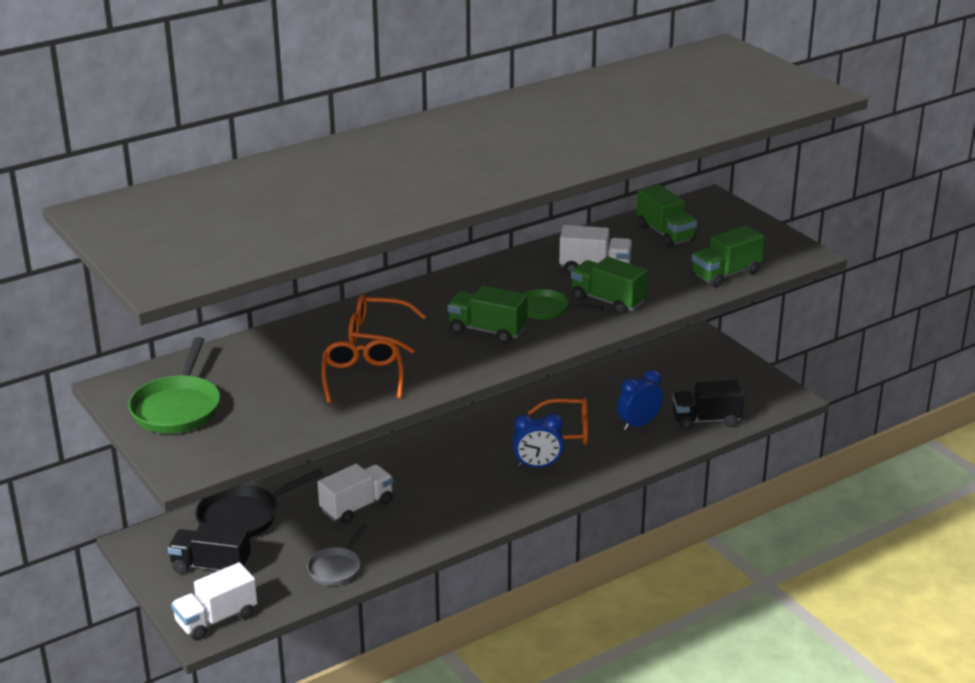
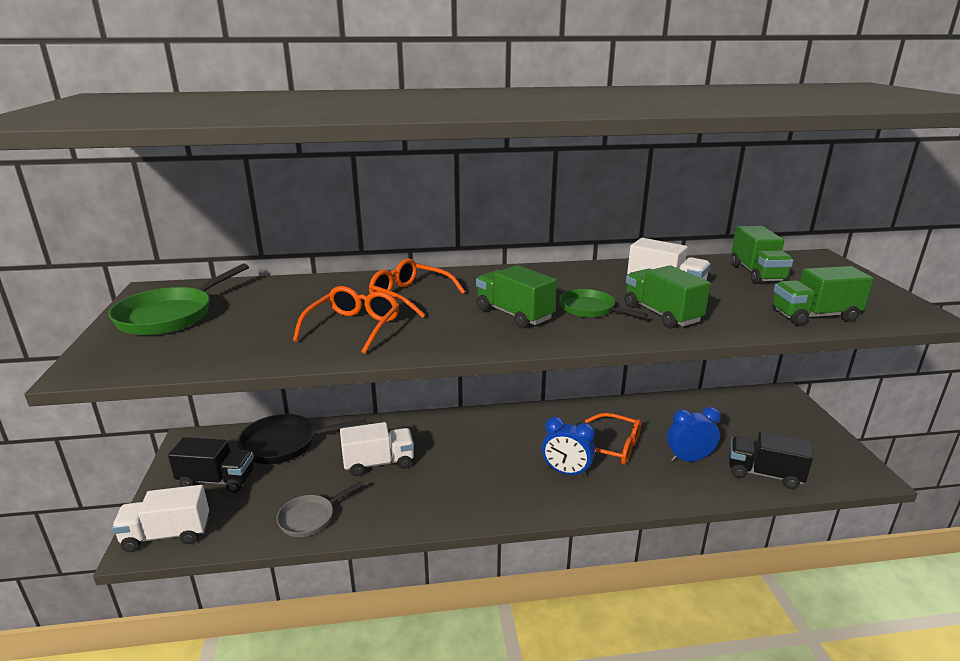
camera: 25 degrees right, 5 degrees down
(211, 566) = (217, 480): black truck -> black truck turned 150 degrees clockwise

